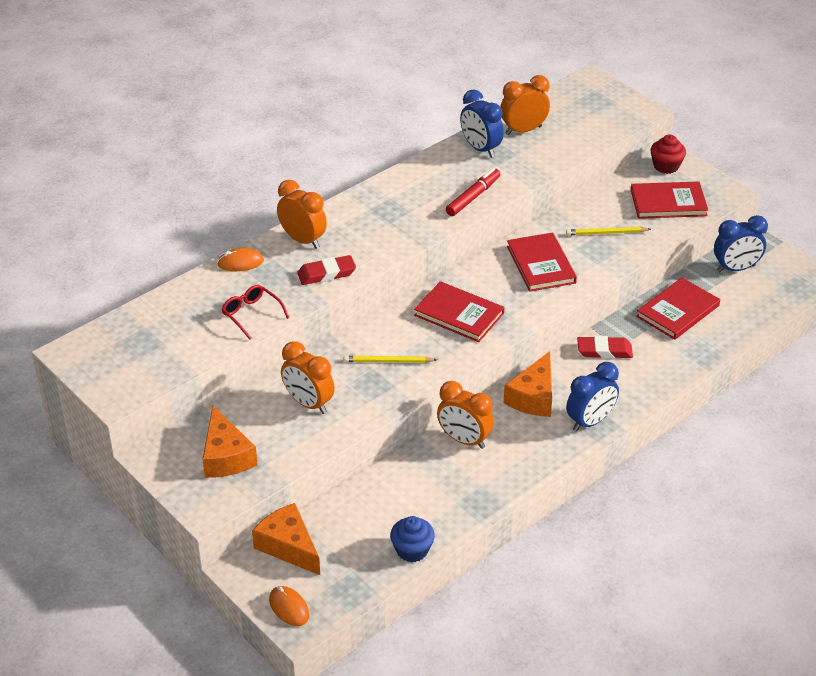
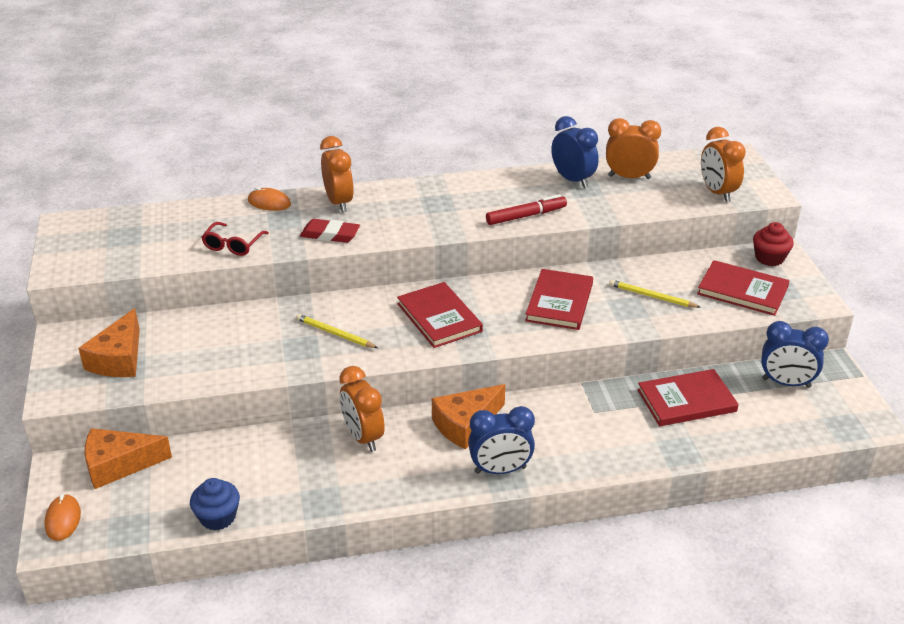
camera: 30 degrees right, 5 degrees down
(251, 314) = (233, 245): red glasses -> red glasses turned 150 degrees counterclockwise
(288, 546) = (119, 465): orange cheese -> orange cheese turned 90 degrees counterclockwise
(308, 403) = (231, 343): orange clock -> orange clock (717, 193)
(480, 149) = (573, 180): blue clock -> blue clock turned 150 degrees clockwise
(604, 351) = (575, 409): red eraser -> none

